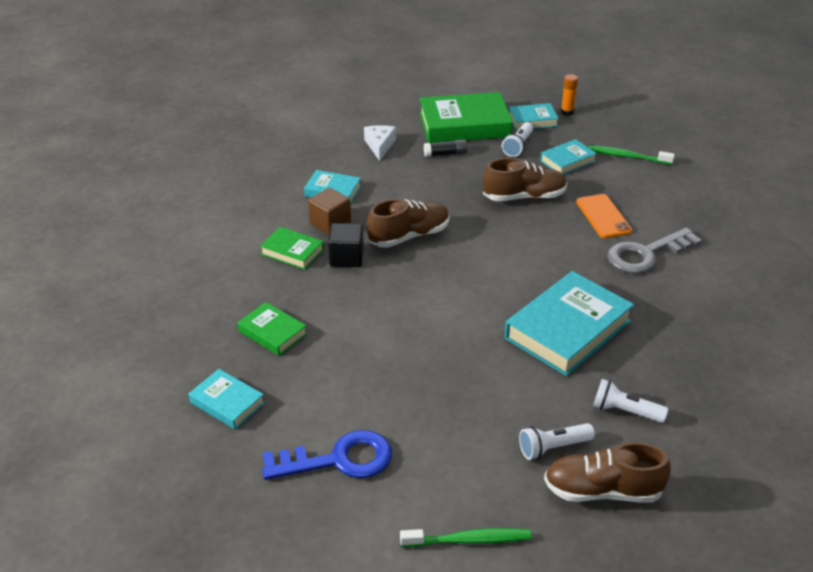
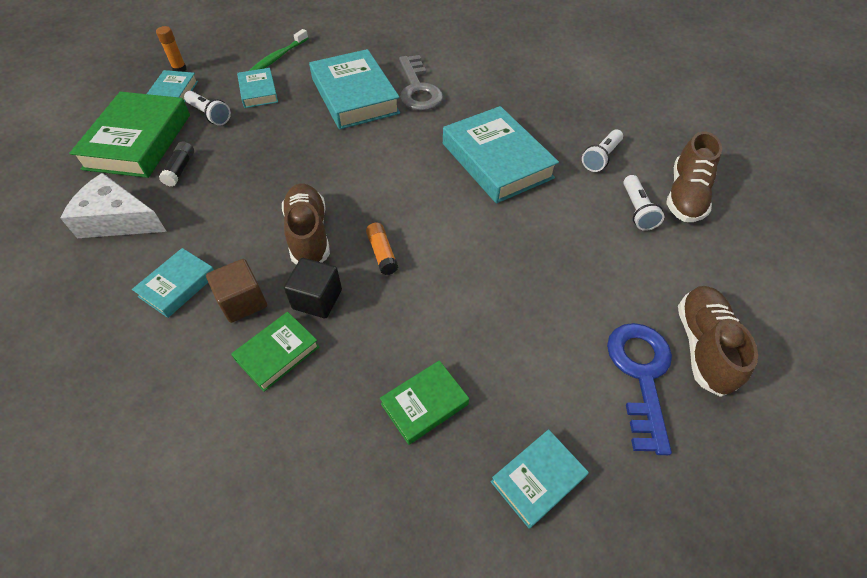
camera: 75 degrees left, 15 degrees up
(379, 146) = (118, 220): white cheese -> white cheese, size x1.56
(407, 280) = (382, 253): none -> orange glue stick
(469, 540) = (740, 293): green toothbrush -> none
(524, 197) = (295, 134): brown shoe -> brown shoe (702, 346)
(603, 216) = (355, 96): orange phone -> turquoise book

